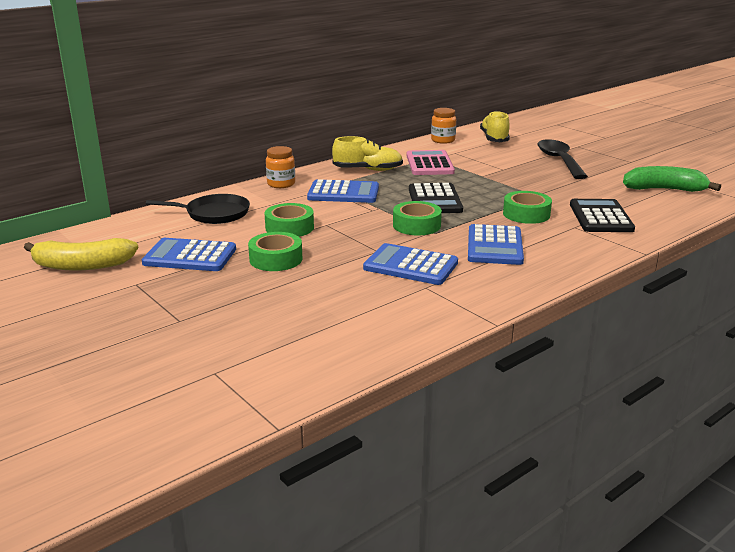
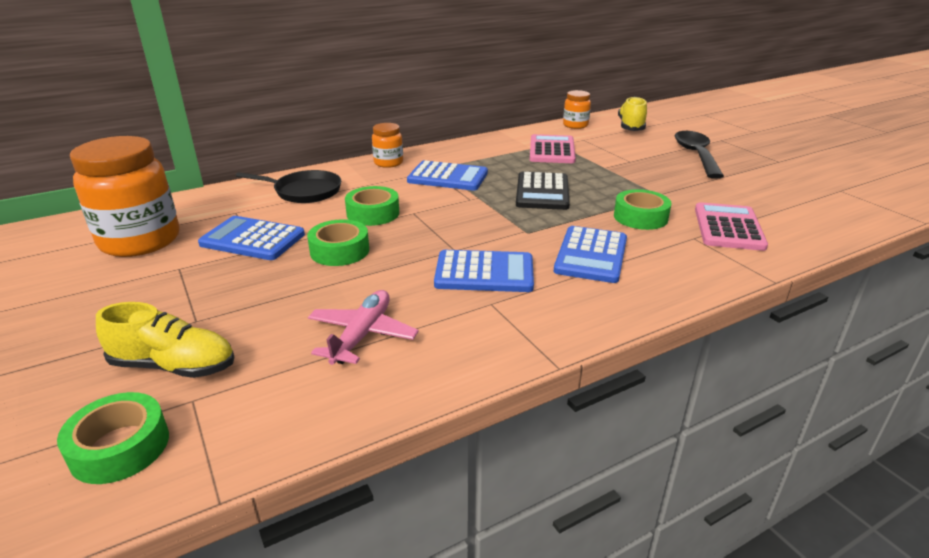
camera: 10 degrees right, 5 degrees up
(82, 265) = (140, 241): yellow banana -> orange jar
(330, 317) = (362, 335): none -> pink plane
(368, 170) = (484, 153): yellow shoe -> yellow shoe (174, 366)
(410, 266) = (484, 273): blue calculator -> blue calculator turned 150 degrees clockwise
(416, 225) = (511, 221): green tape -> green tape (120, 447)
(600, 217) = (728, 228): black calculator -> pink calculator
(664, 189) = (813, 198): green banana -> none

